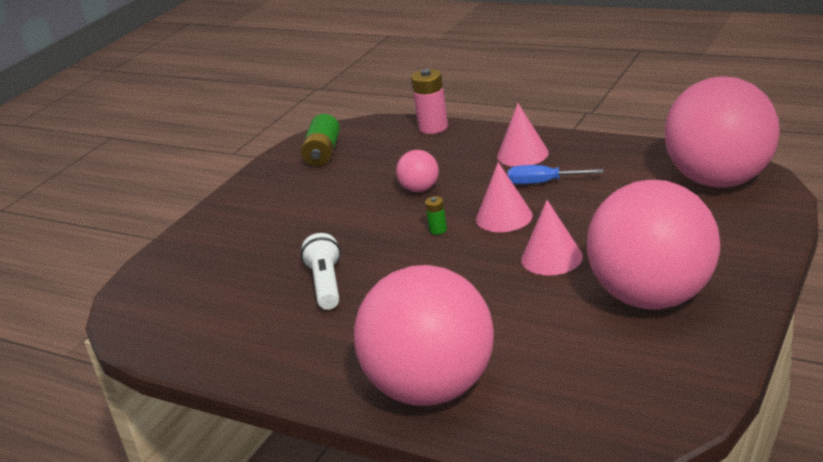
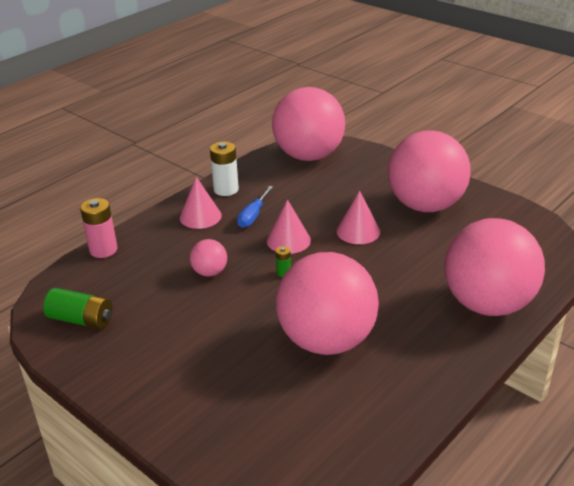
camera: 80 degrees left, 5 degrees up
(326, 284) = (326, 341): white flashlight -> pink ball
(590, 152) = (226, 189): none -> white battery

